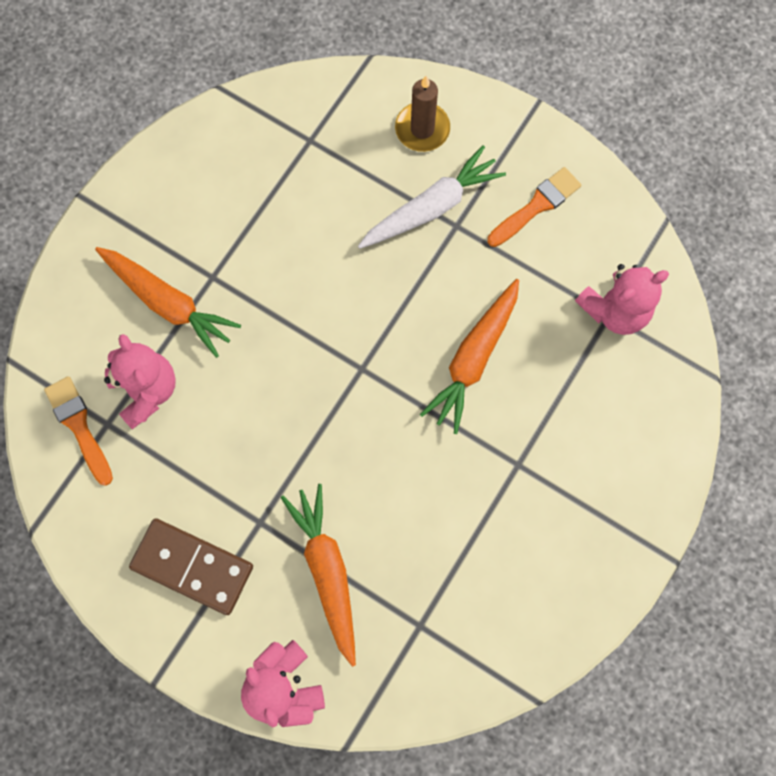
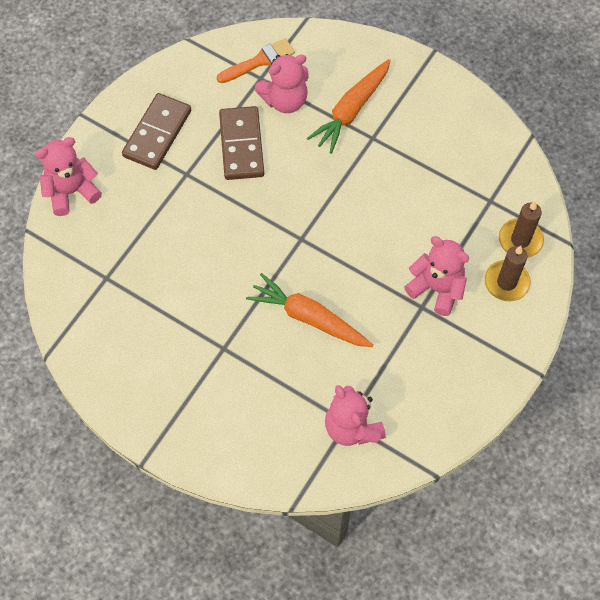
camera: 90 degrees right, 10 degrees down
(216, 448) = (242, 145): none -> brown domino
(327, 571) = (149, 217): orange carrot -> none
(365, 110) = (520, 240): none -> brown candle
(431, 207) = (436, 288): white carrot -> pink teddy bear
(536, 206) = (442, 369): orange brush -> none

